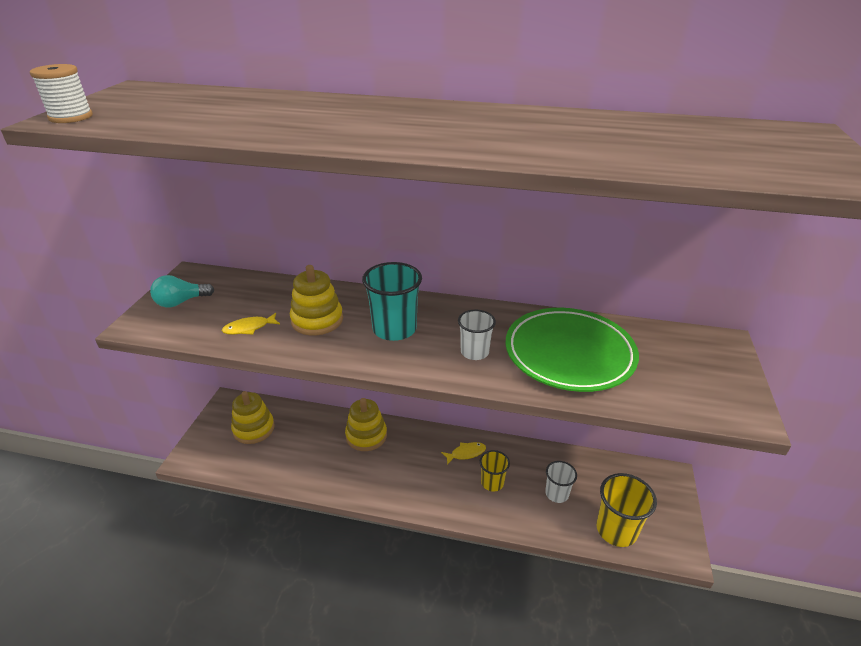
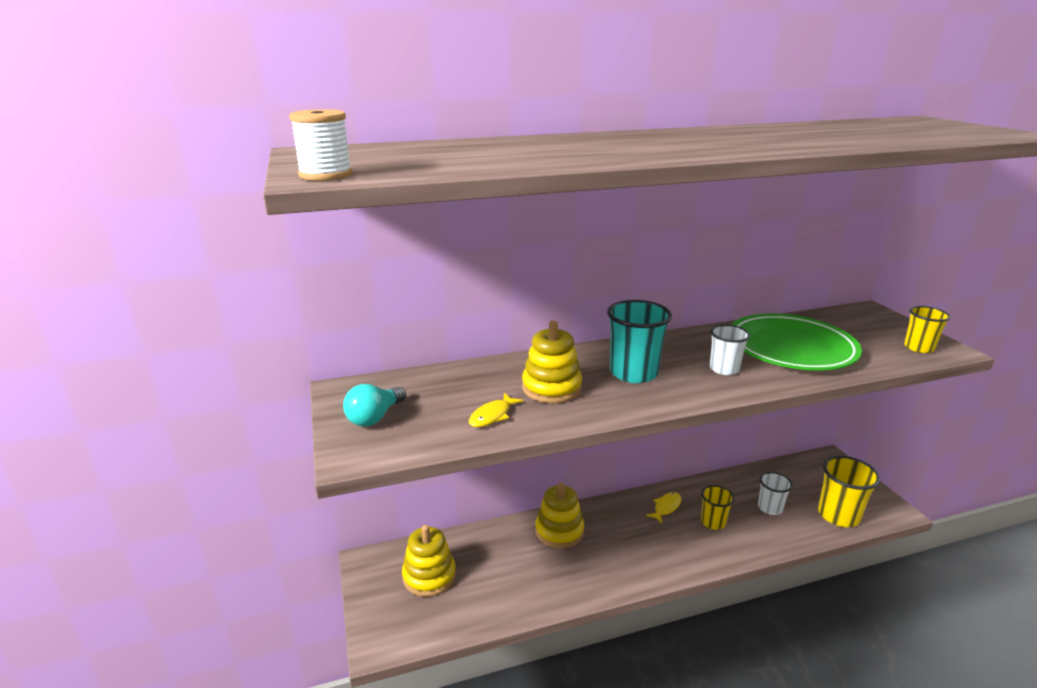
camera: 30 degrees left, 10 degrees down
(713, 400) = (919, 347): none -> yellow cup

